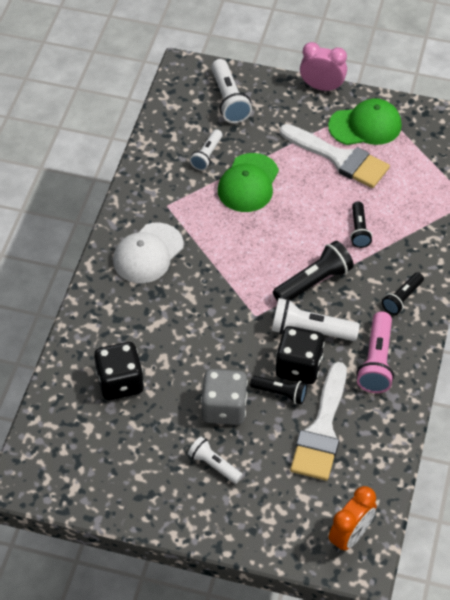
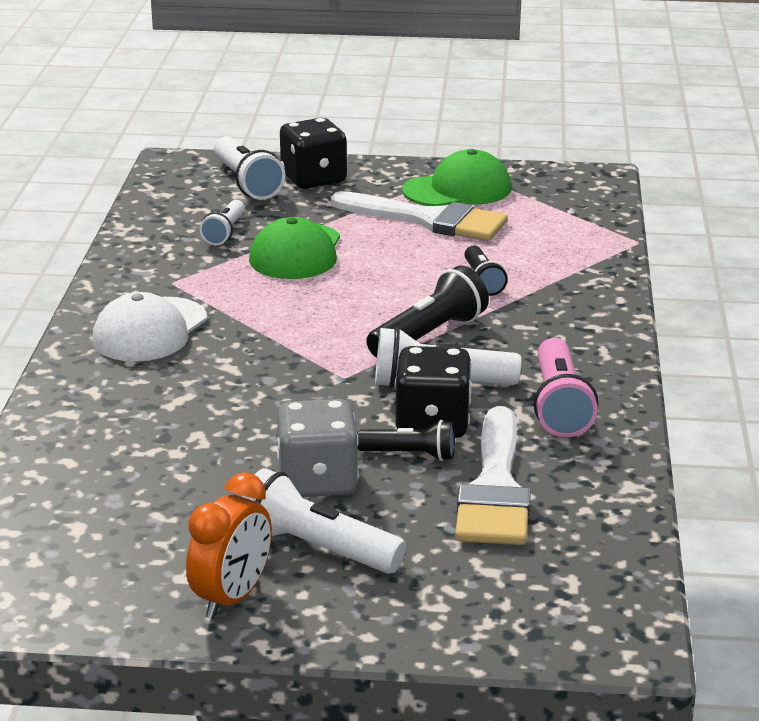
camera: 10 degrees left, 25 degrees down
(120, 382) = (127, 470): black dice -> black dice (313, 179)
(214, 465) = (316, 549): white flashlight -> white flashlight, size x1.59
(322, 87) = (382, 163): pink clock -> none
(350, 536) = (591, 610): orange clock -> orange clock (232, 598)
(402, 298) = (575, 339): black flashlight -> none

